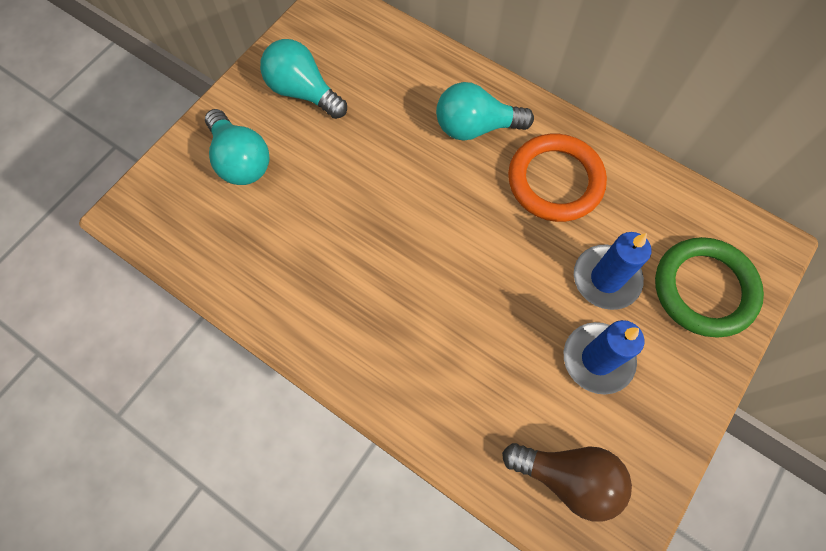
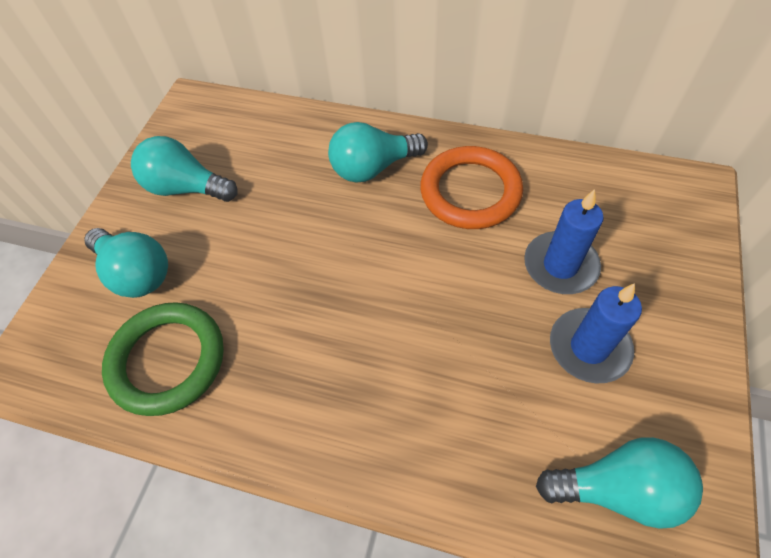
camera: 15 degrees left, 10 degrees down
(568, 478) = (617, 489): brown light bulb -> turquoise light bulb
(704, 289) = (657, 244): green ring -> green ring (167, 360)

